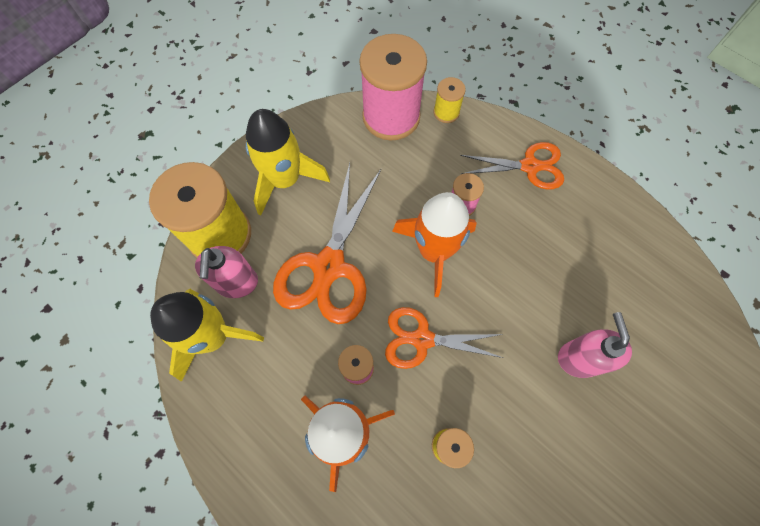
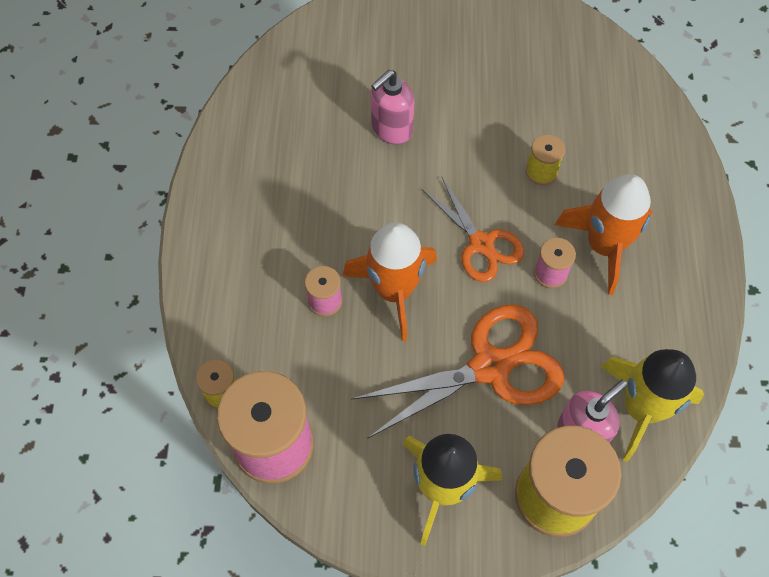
camera: 130 degrees left, 5 degrees down
(530, 166) = (229, 271): orange scissors -> none

